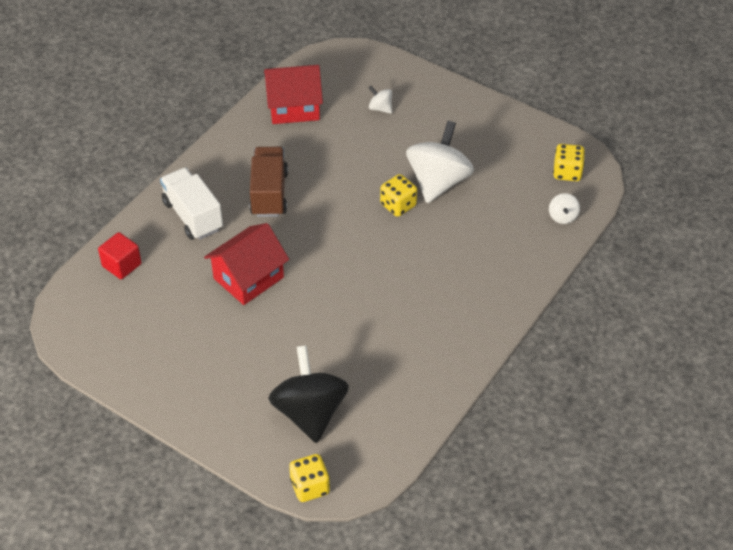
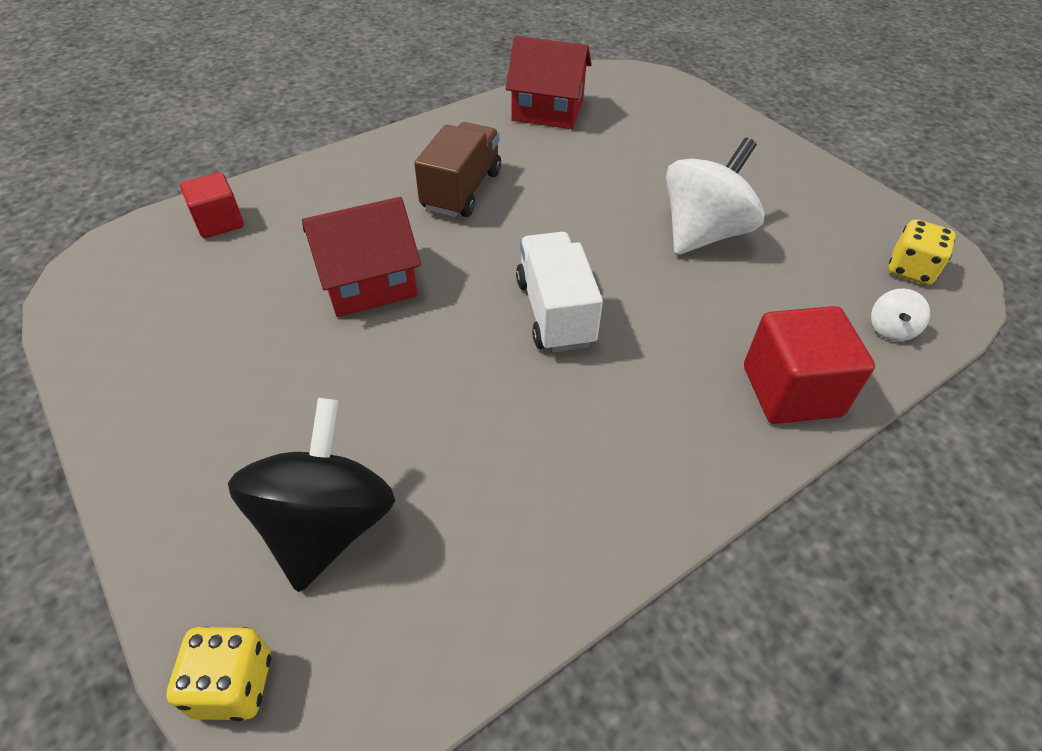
camera: 20 degrees right, 0 degrees up
(193, 216) = (349, 190): white truck -> white truck (555, 312)
(380, 108) = (657, 134): white spinning top -> none
(398, 205) = (632, 247): yellow dice -> none
(517, 271) = (791, 391): none -> red cube

